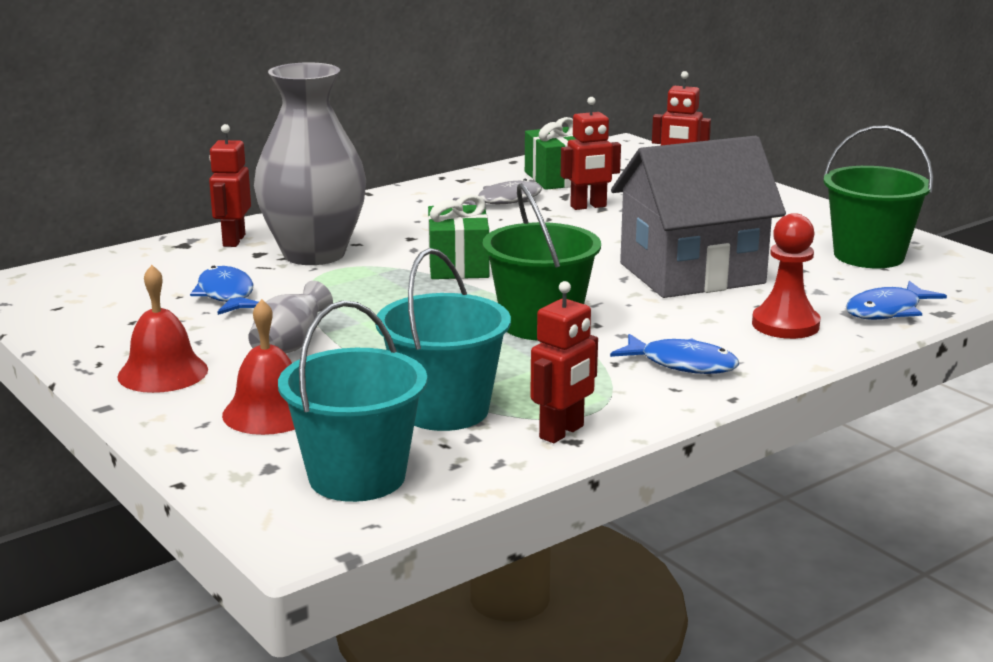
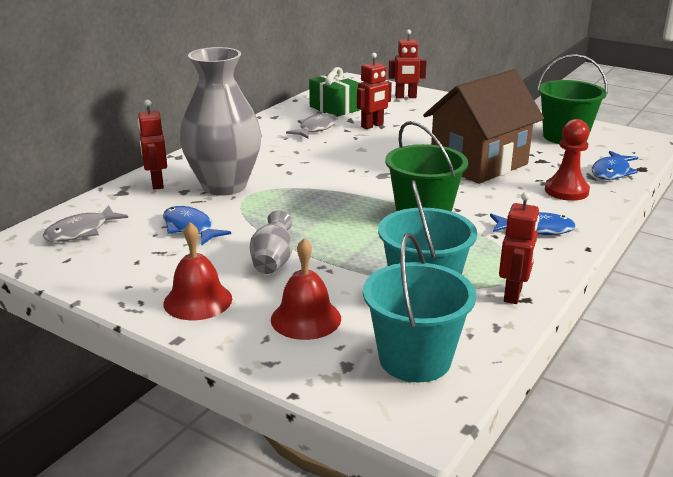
camera: 20 degrees left, 5 degrees up
(98, 280) = (81, 231): none -> grey fish
(458, 265) = (330, 180): green gift -> none
(691, 273) = (478, 164): grey house -> brown house

